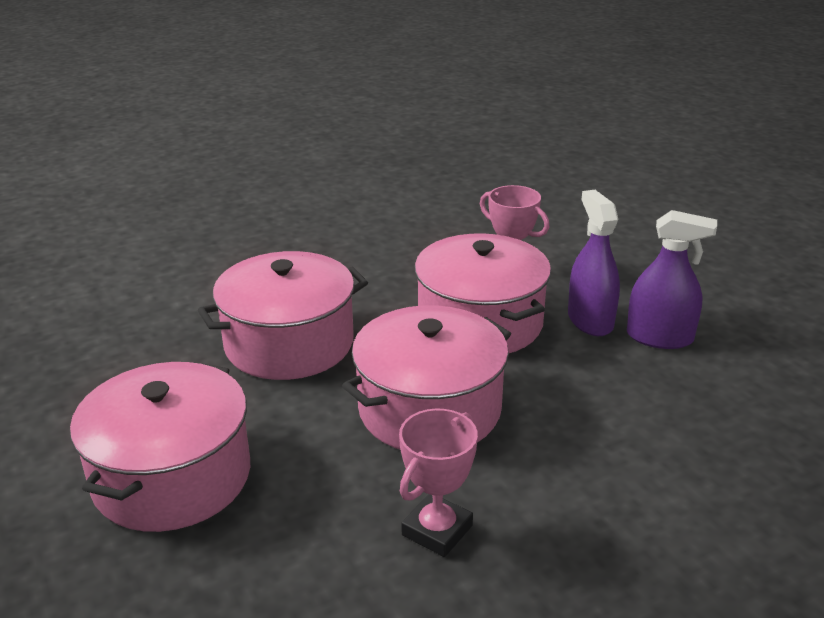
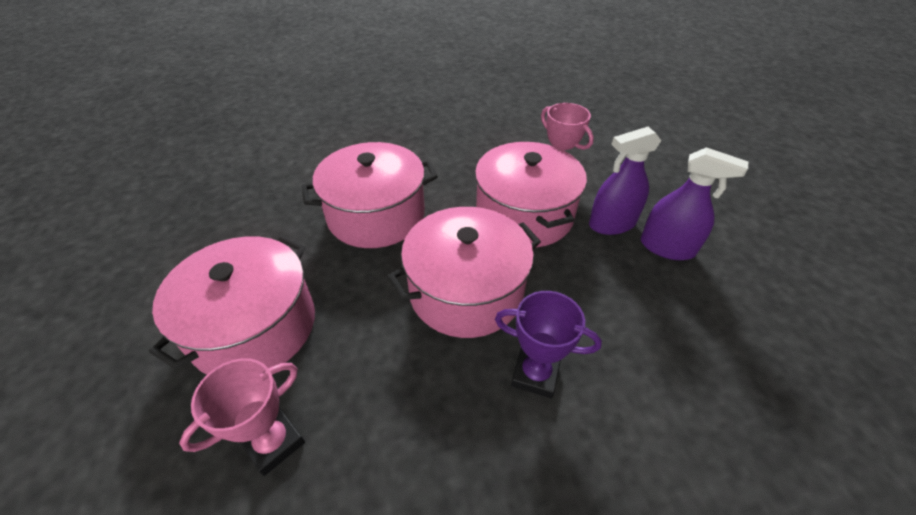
camera: 10 degrees right, 15 degrees up
(437, 530) = (443, 417): pink trophy -> pink trophy (273, 442)
(533, 477) = (535, 374): none -> purple trophy
(590, 320) = (612, 224): purple spray bottle -> purple spray bottle turned 105 degrees counterclockwise

